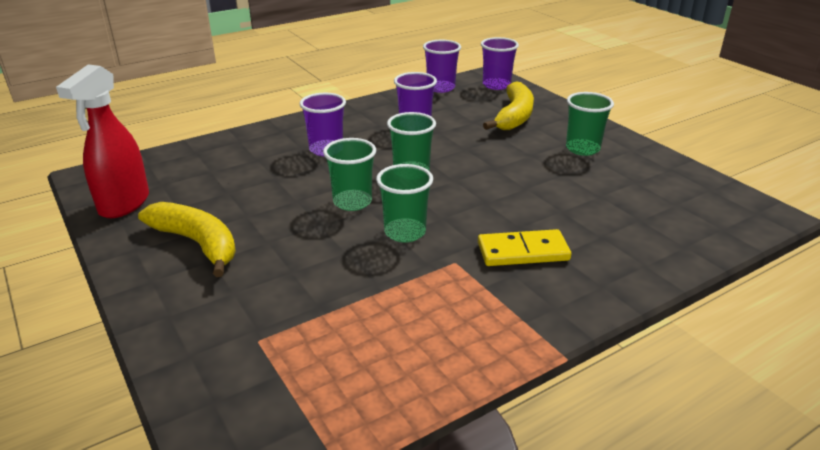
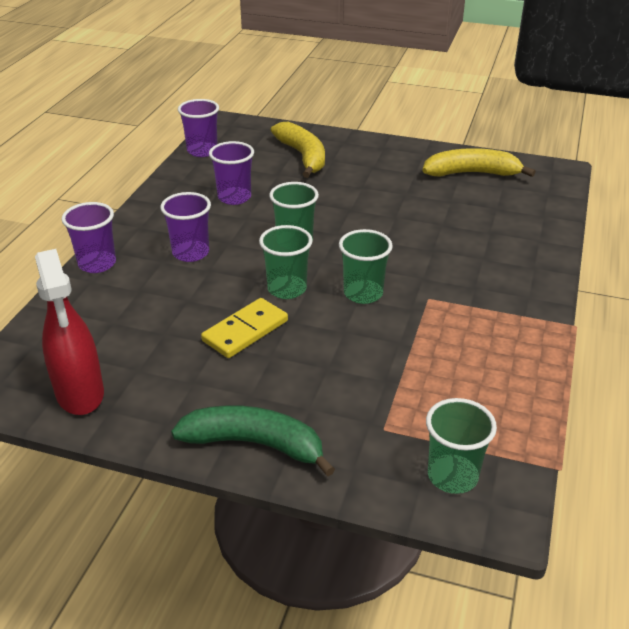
camera: 40 degrees left, 5 degrees up
(160, 295) = (255, 444): none -> green banana
(197, 243) = (214, 389): yellow banana -> yellow banana (472, 173)
(496, 85) = (247, 131): purple cup -> purple cup (97, 264)
(523, 251) = (459, 267): yellow domino -> yellow domino (245, 331)
(582, 149) = (391, 166): green cup -> green cup (452, 476)

